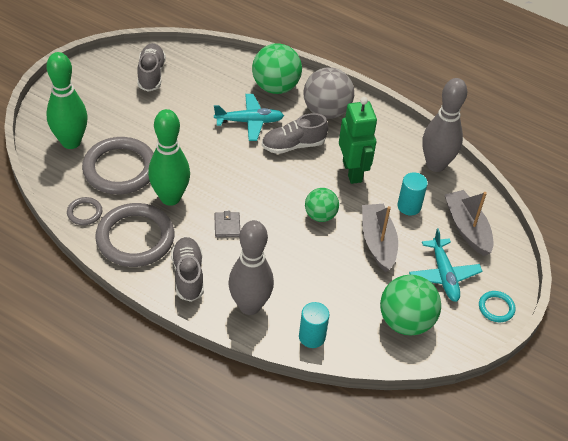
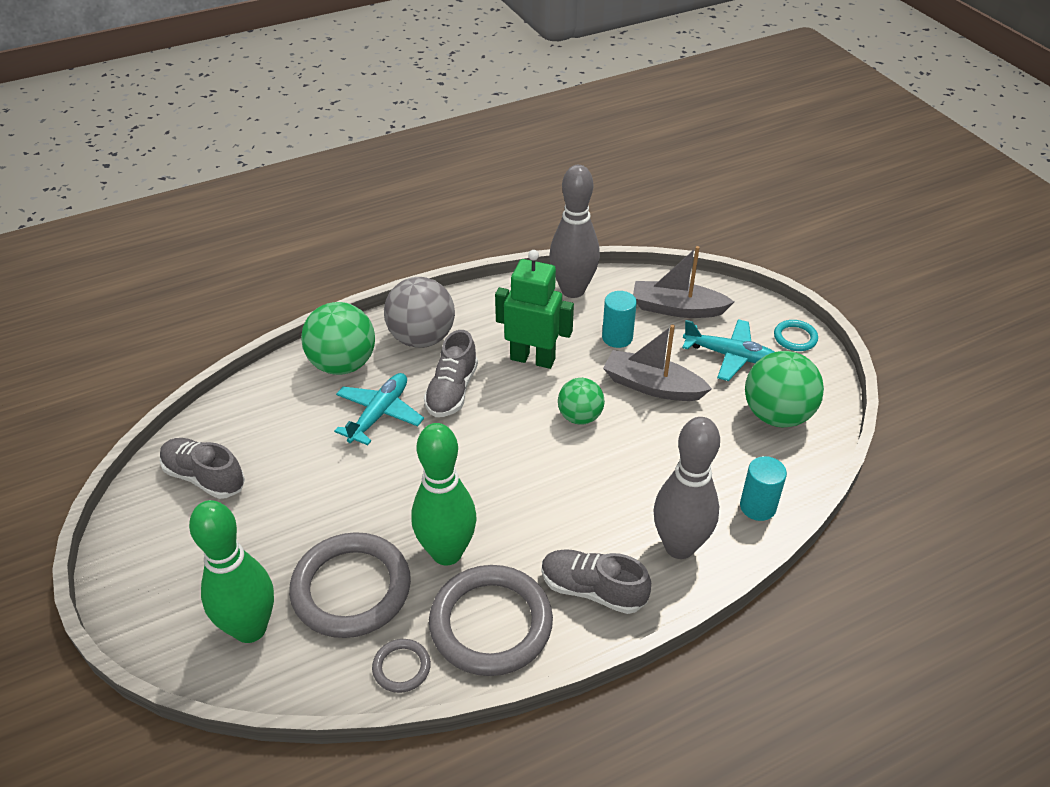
camera: 55 degrees left, 5 degrees down
(227, 226) = (537, 513): grey wallet -> none

